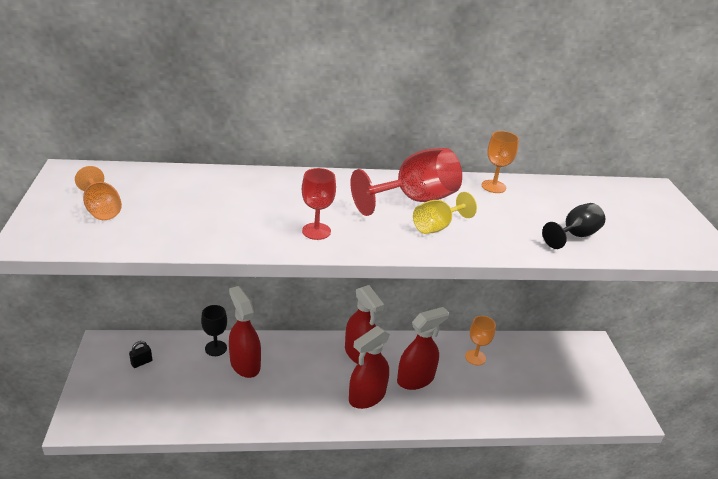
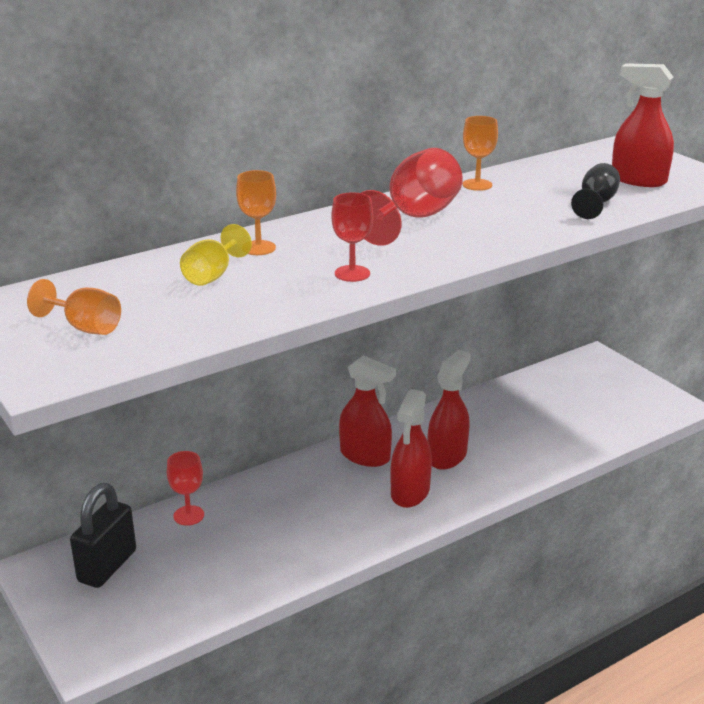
camera: 25 degrees left, 5 degrees down
(141, 362) = (107, 566): black padlock -> black padlock, size x2.33
(216, 348) = (188, 515): black goblet -> red goblet
(245, 364) = (241, 517): red spray bottle -> red spray bottle (638, 180)
(437, 227) = (465, 234): yellow goblet -> yellow goblet (212, 275)
(475, 357) = (491, 412): orange goblet -> orange goblet (258, 248)

